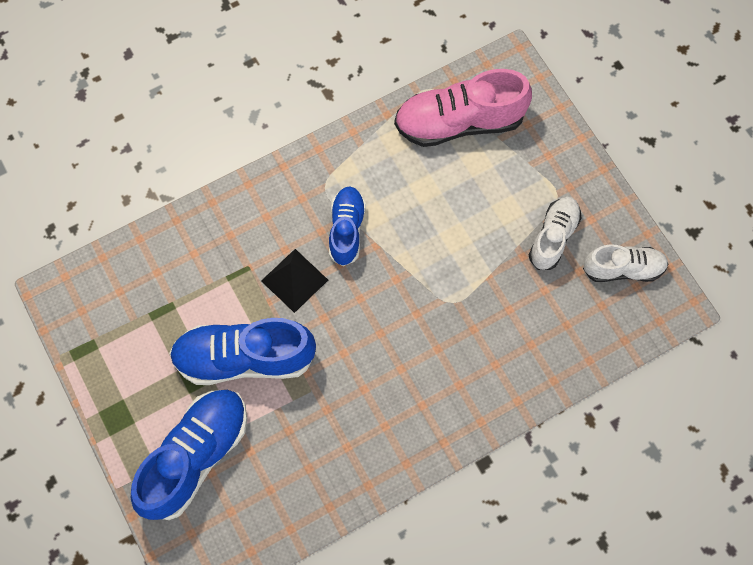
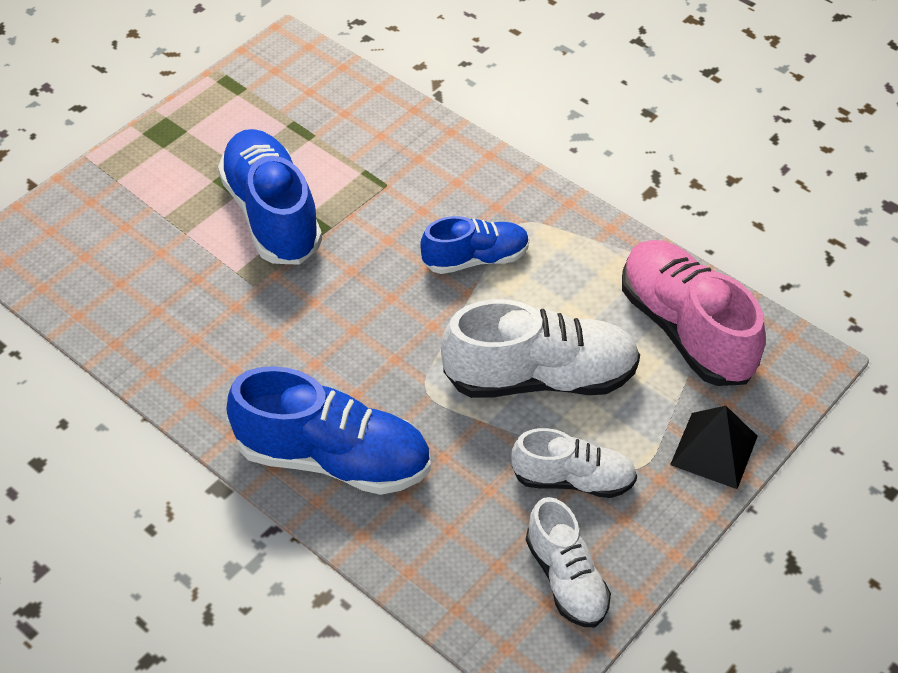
camera: 70 degrees right, 20 degrees down
(195, 456) = (140, 208): blue shoe -> blue shoe (333, 458)
(294, 280) = (387, 230): black pyramid -> black pyramid (714, 450)
(466, 226) = (540, 377): none -> white shoe

